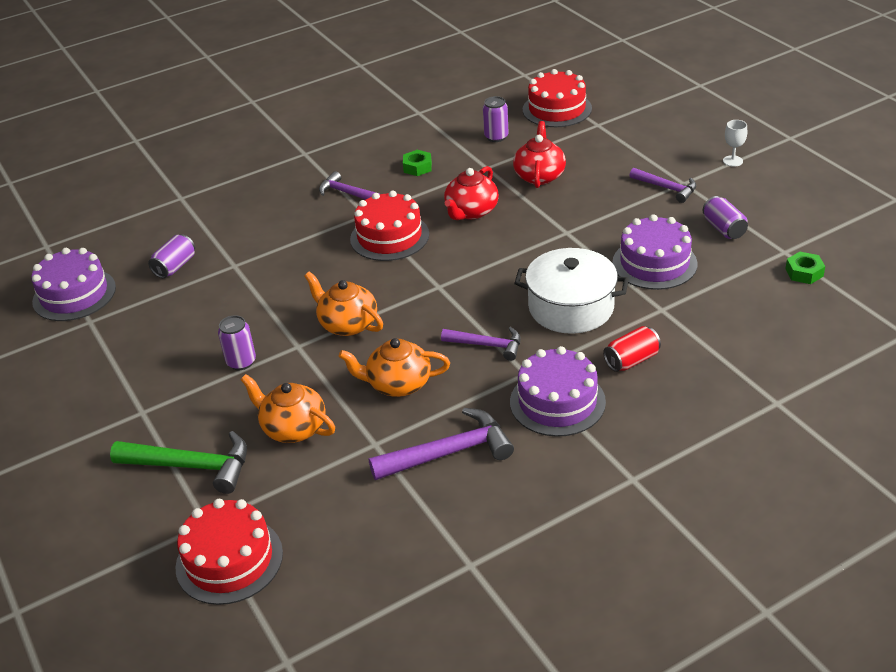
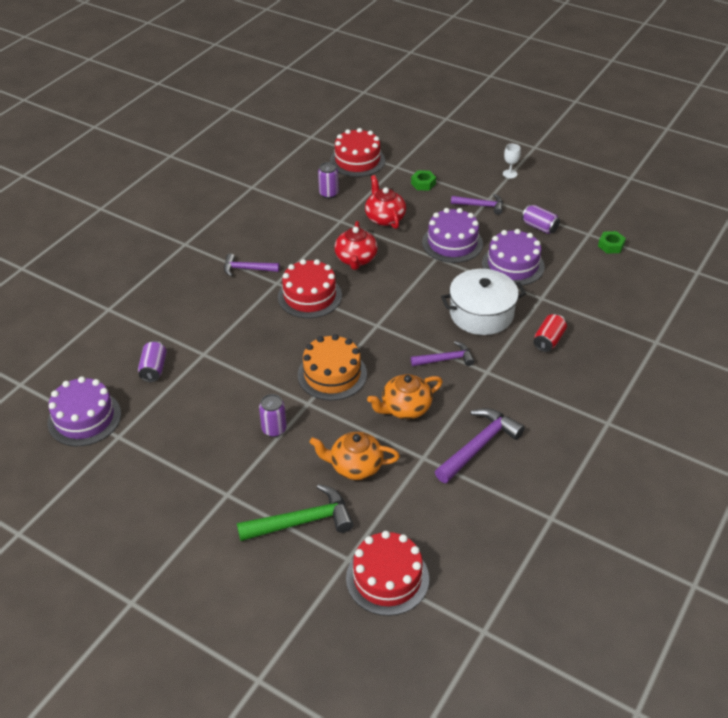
camera: 30 degrees left, 5 degrees up
(347, 324) = (332, 374): orange teapot -> orange cake
(417, 167) = (287, 233): green nut -> green nut (423, 184)
(557, 402) = (523, 385): purple cake -> purple cake (452, 243)

